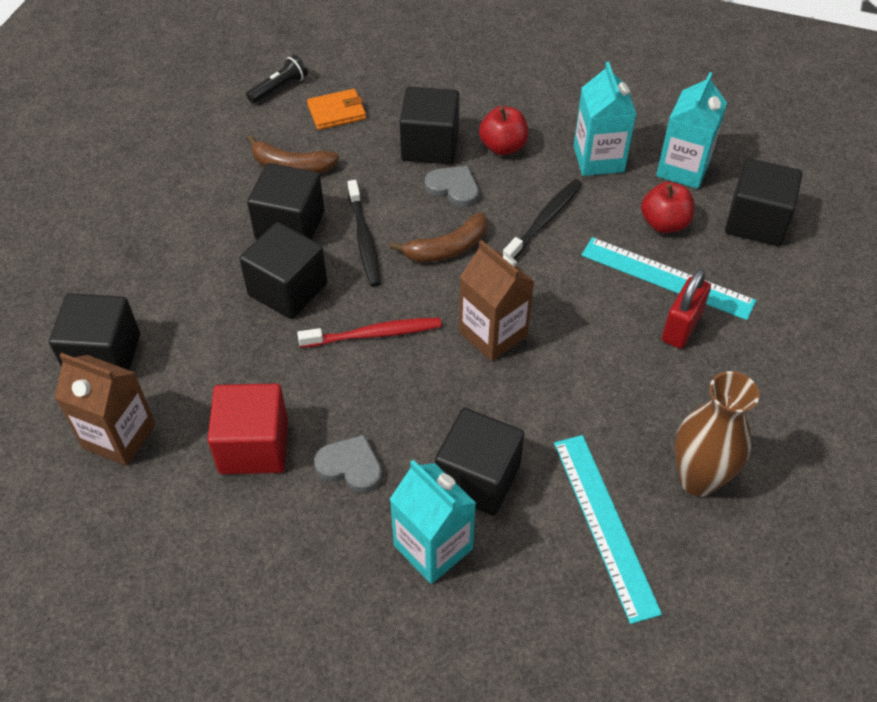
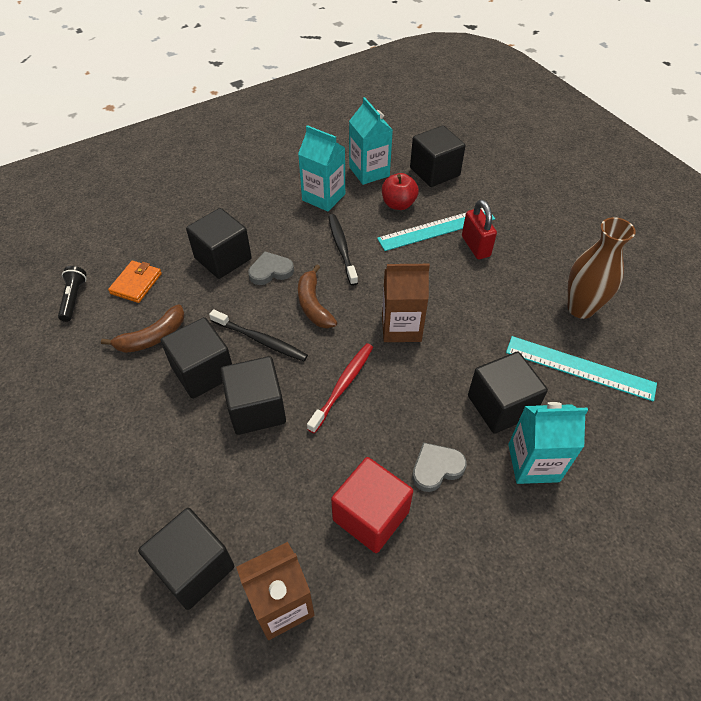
camera: 50 degrees left, 0 degrees up
(447, 248) = (313, 305): brown banana -> brown banana turned 150 degrees clockwise
(503, 147) = (265, 228): red apple -> none

